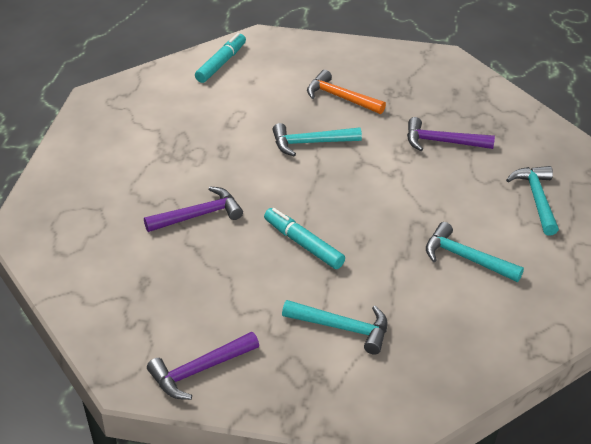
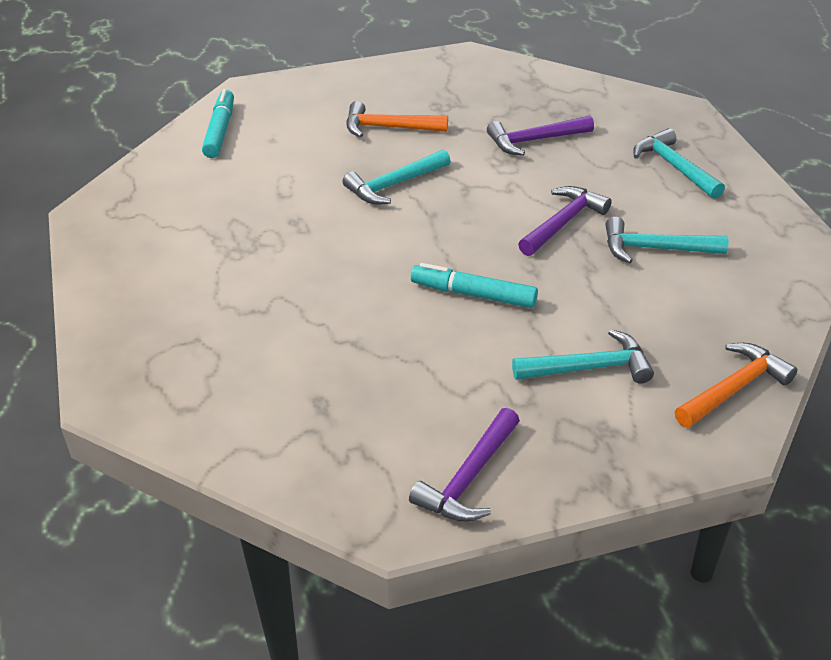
camera: 25 degrees left, 0 degrees up
(199, 215) = (327, 304): purple hammer -> purple hammer (563, 222)
(437, 384) = (734, 388): none -> orange hammer

